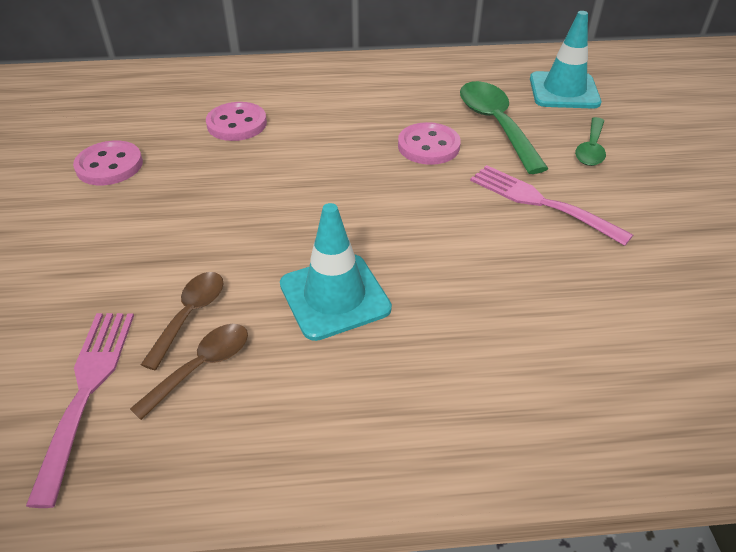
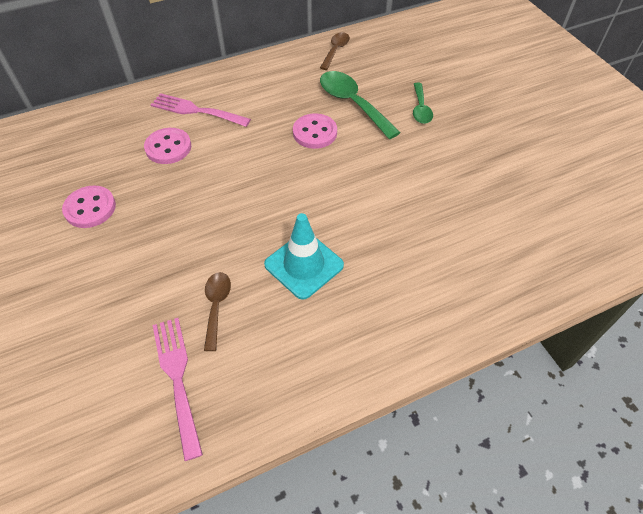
camera: 20 degrees left, 10 degrees up
(201, 367) = (243, 339): brown spoon -> brown spoon (335, 51)
(540, 202) = (403, 159): pink fork -> pink fork (196, 111)
(564, 91) = (387, 64): turquoise traffic cone -> none

